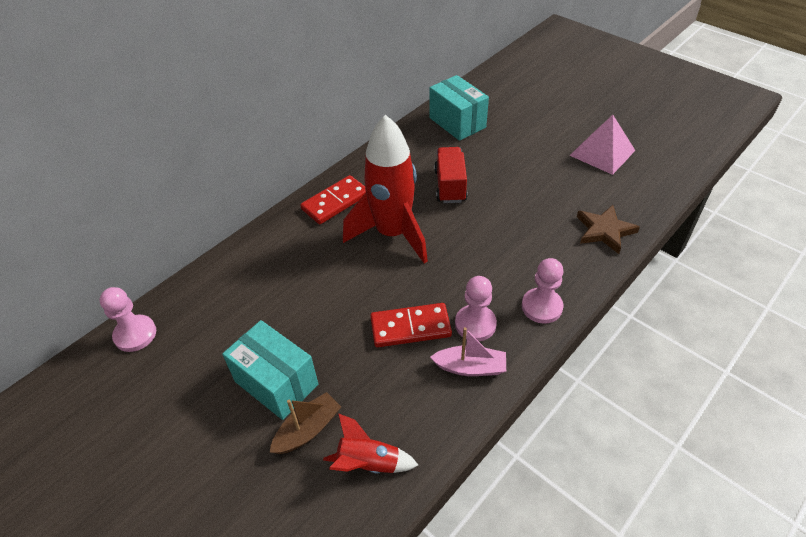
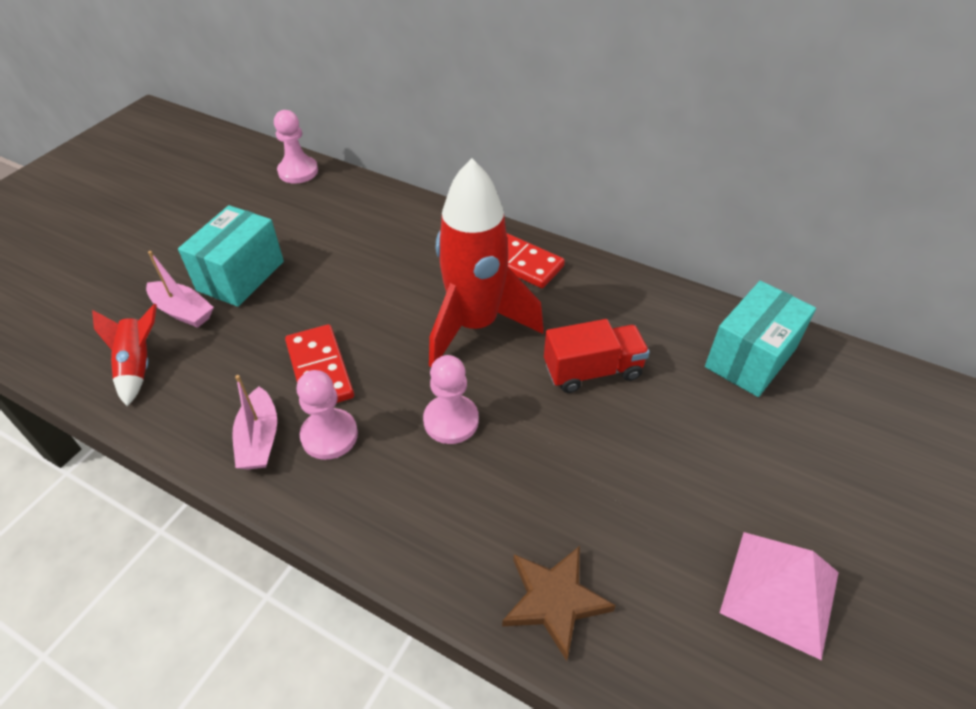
camera: 75 degrees right, 0 degrees up
(308, 430) = (183, 311): brown boat -> pink boat
(541, 307) = (368, 513): pink pawn -> pink pawn (451, 421)

